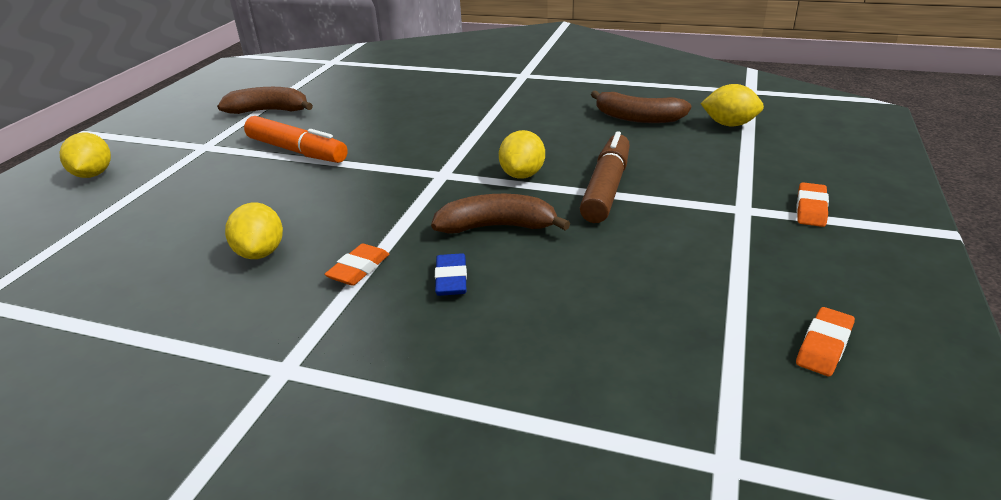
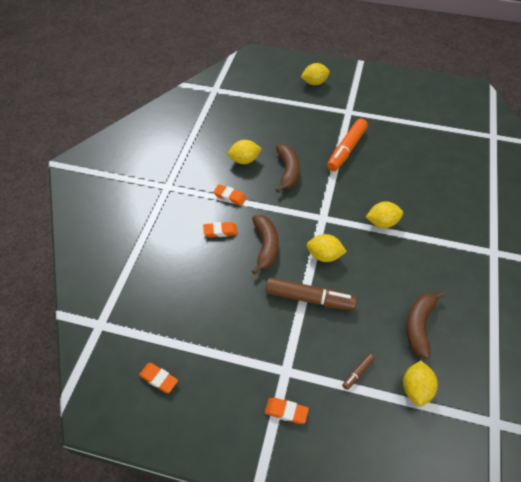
camera: 85 degrees right, 20 degrees up
(269, 111) = (399, 125): brown banana -> brown banana (288, 171)
(451, 279) = (220, 231): blue eraser -> orange eraser
(464, 131) = (382, 223): none -> yellow lemon
(723, 157) = (357, 373): none -> brown marker

